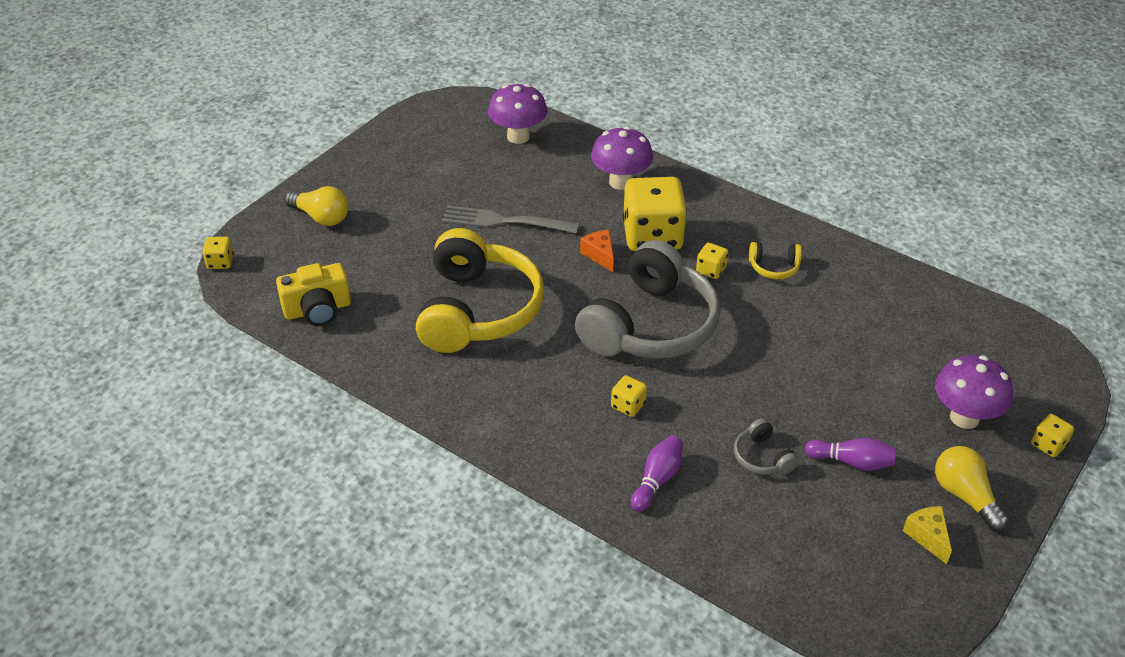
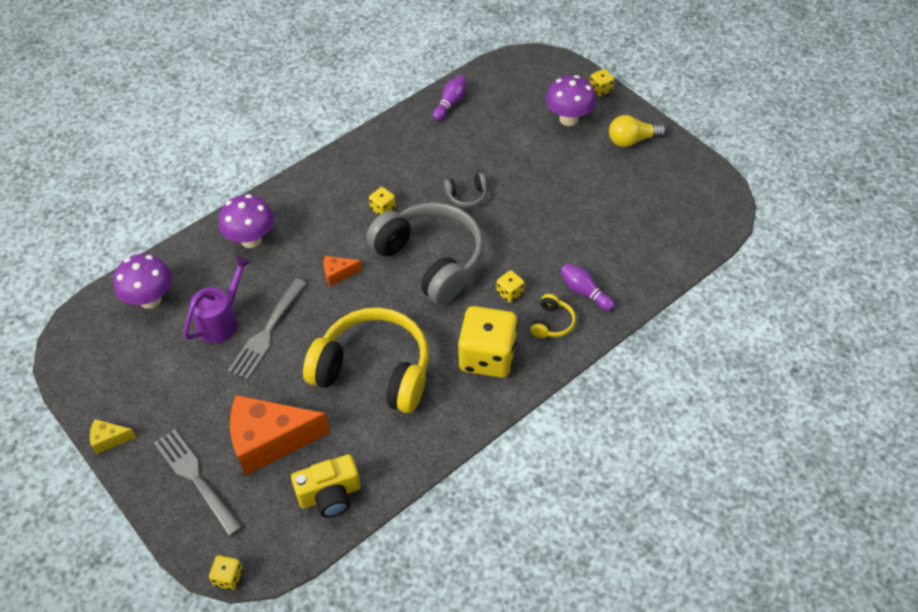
camera: 75 degrees left, 10 degrees up
(318, 310) = (330, 495): yellow camera -> yellow camera turned 75 degrees clockwise
(321, 217) = (196, 479): yellow light bulb -> grey fork
(373, 254) = (270, 441): none -> orange cheese
(509, 188) = (222, 320): none -> purple watering can
(652, 236) = (329, 235): yellow dice -> yellow dice (487, 356)
(762, 457) = (578, 229): grey headphones -> grey headphones (466, 196)
(774, 267) = (394, 171): yellow headphones -> yellow headphones (552, 323)
(851, 462) = (592, 185): purple bowling pin -> purple bowling pin (450, 103)
(928, 537) = (659, 168): yellow cheese -> yellow cheese (109, 439)

